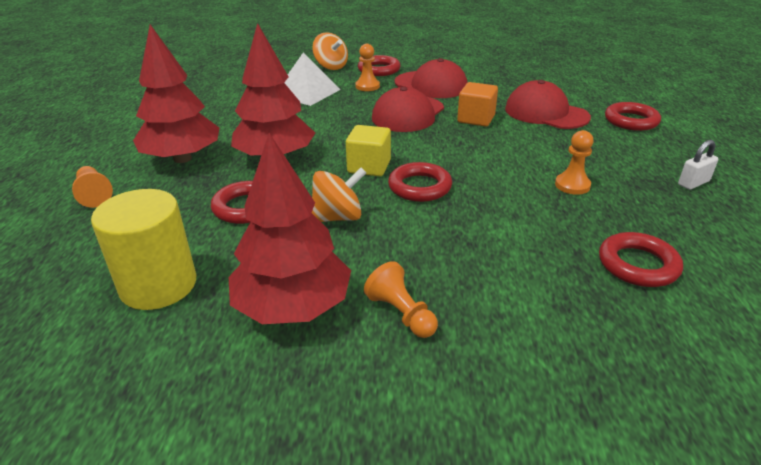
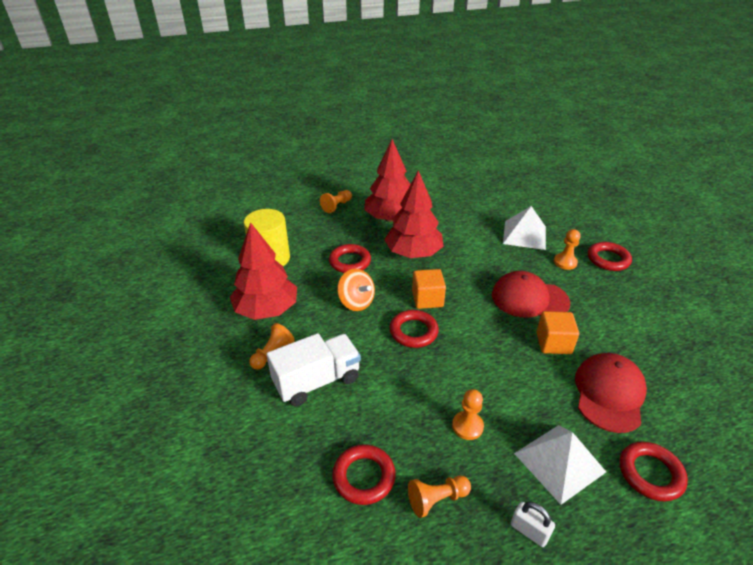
camera: 70 degrees right, 5 degrees up
(331, 67) = (587, 231): orange spinning top -> none
(369, 167) = (427, 299): yellow cube -> orange cube
(431, 85) = (604, 299): red cap -> none
(475, 277) = (317, 381): none -> white truck
(619, 152) = (559, 462): none -> white pyramid
(664, 222) = (437, 499): none -> orange pawn

